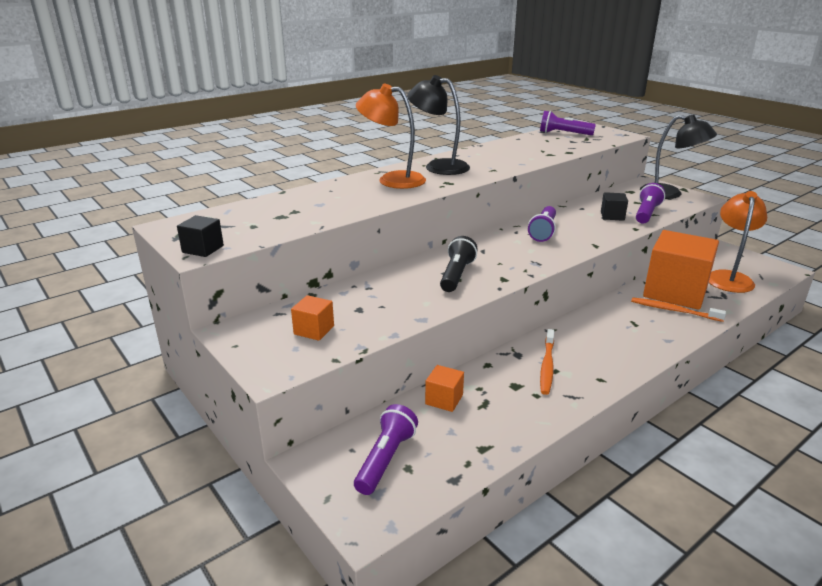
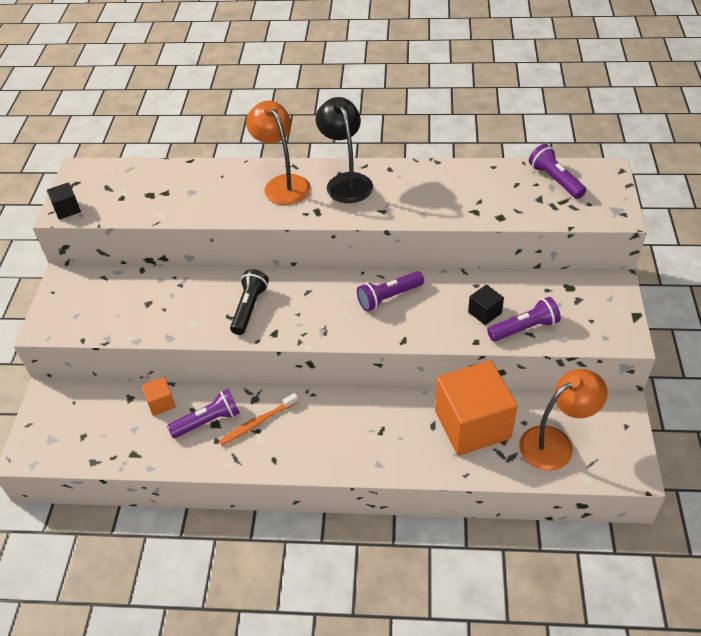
camera: 45 degrees right, 20 degrees up
(314, 330) = (102, 306): orange cube -> none
(386, 459) = (80, 422): purple flashlight -> purple flashlight (208, 421)
(456, 275) = (249, 308): black flashlight -> black flashlight turned 45 degrees counterclockwise
(669, 194) = (605, 314): black lamp -> none
(673, 310) = (435, 441): orange toothbrush -> none

